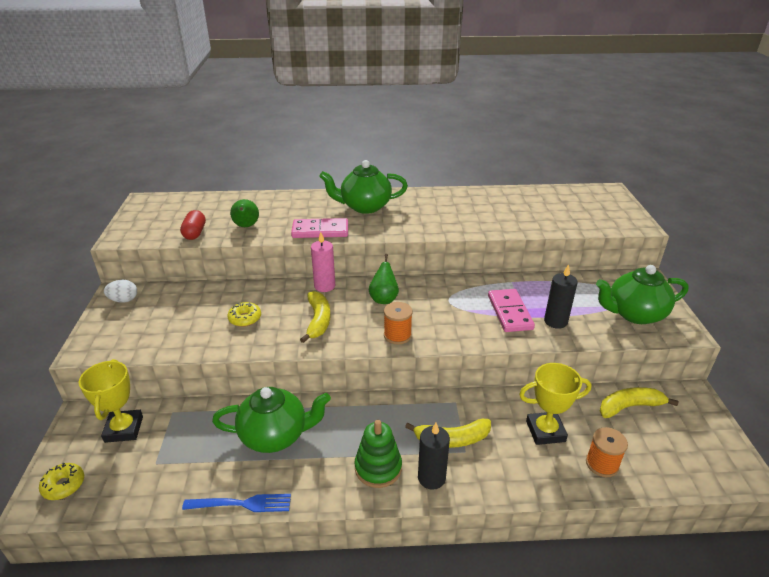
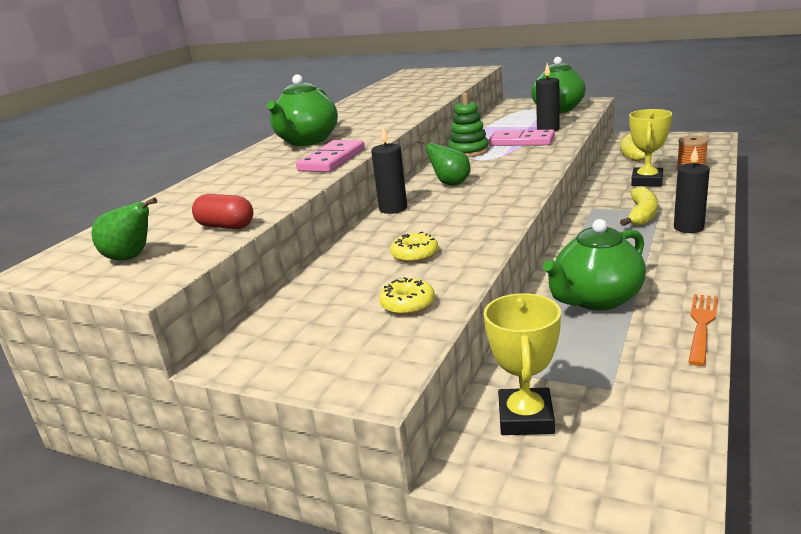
camera: 60 degrees left, 10 degrees down
(64, 485) = (629, 480): yellow donut -> yellow donut (407, 304)
(124, 300) = (261, 350): white egg -> none
(124, 429) = (525, 418): yellow trophy -> yellow trophy turned 75 degrees clockwise
(242, 504) = (701, 325): blue fork -> orange fork
(246, 226) = (258, 196): green pear -> green pear (131, 257)
(275, 435) = (596, 299): green teapot -> green teapot turned 150 degrees counterclockwise
(318, 321) = (460, 215): yellow banana -> none
(324, 286) = (393, 209): pink candle -> black candle
(378, 468) = (668, 249): green stacking toy -> green stacking toy (468, 151)
(397, 335) = (520, 182): orange spool -> none

